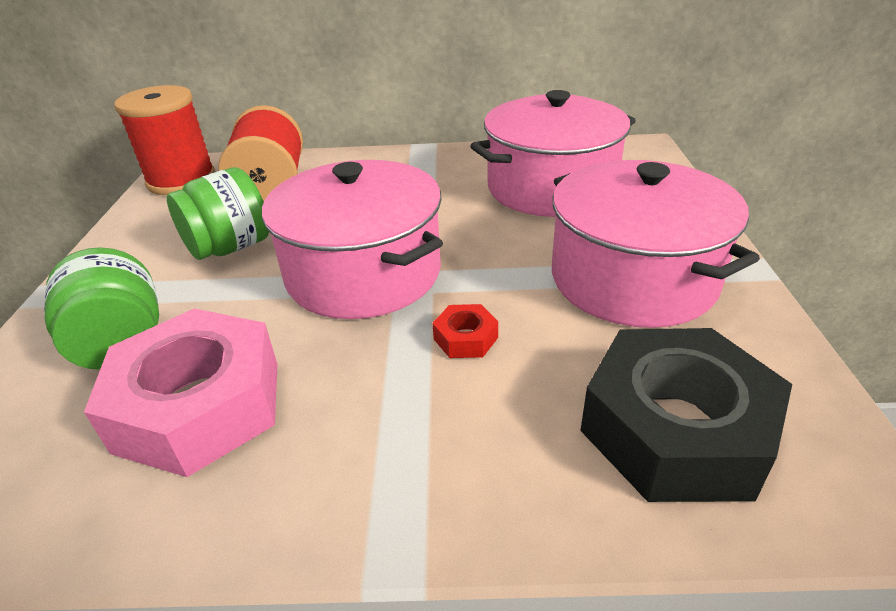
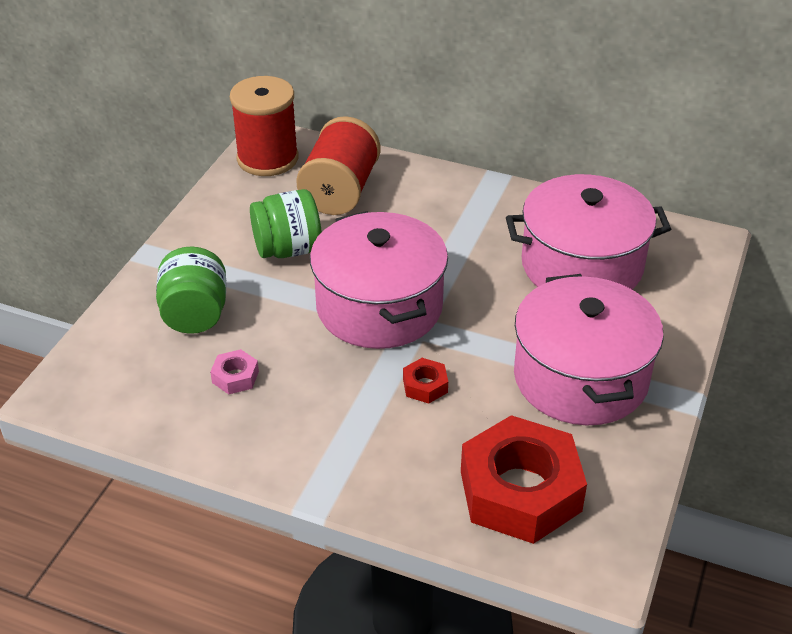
camera: 20 degrees right, 5 degrees up
(200, 405) = (235, 377): pink nut -> pink nut, size x0.41
(675, 429) = (520, 491): black nut -> red nut

